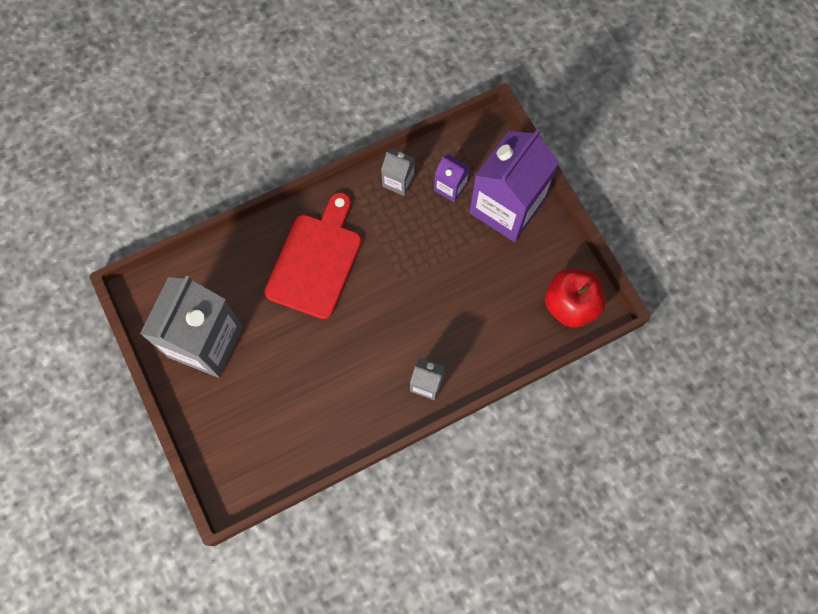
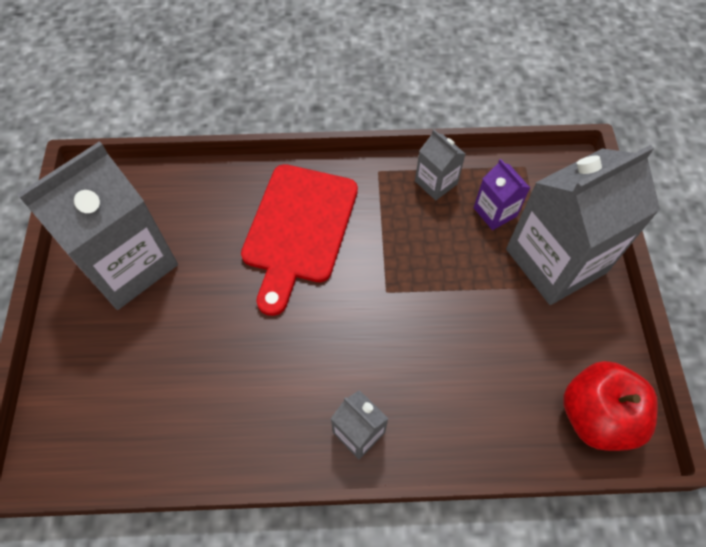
camera: 25 degrees right, 10 degrees down
(316, 261) = (299, 229): red cutting board -> red cutting board turned 150 degrees clockwise
(506, 207) = (555, 260): purple carton -> grey carton

